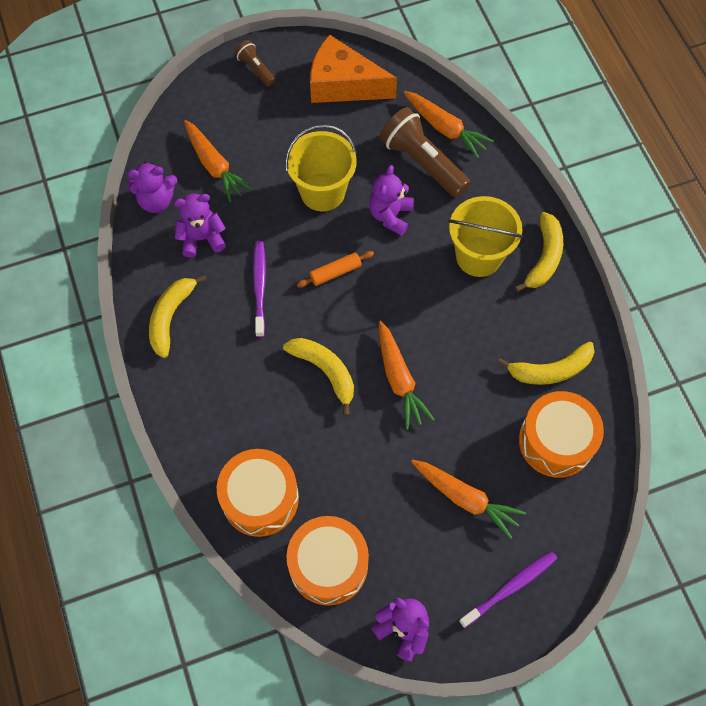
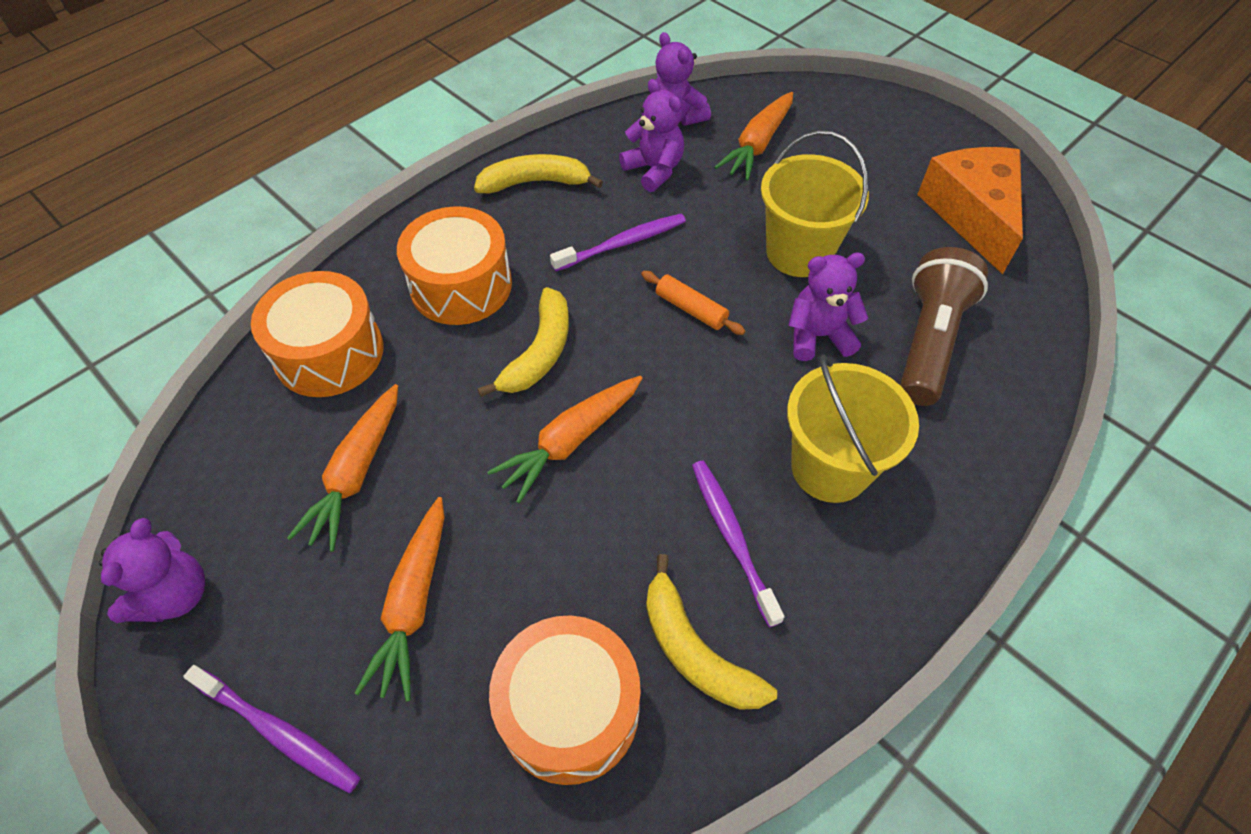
camera: 65 degrees right, 10 degrees down
(255, 69) = (917, 130): brown flashlight -> none
(328, 565) = (254, 462): orange drum -> orange drum (461, 285)
(445, 128) = (1006, 347): orange carrot -> orange carrot (356, 474)
(497, 324) = (732, 537): none -> purple toothbrush
(544, 257) = (893, 562): yellow banana -> none

